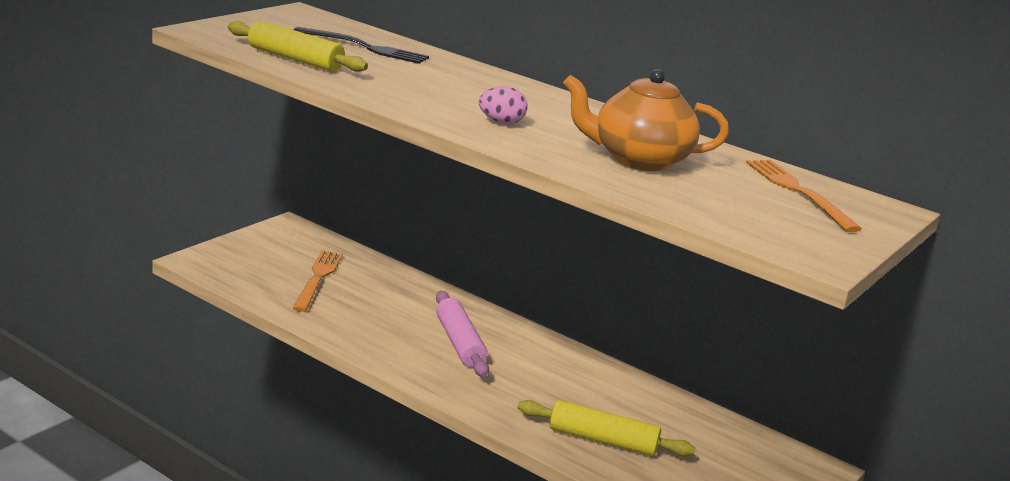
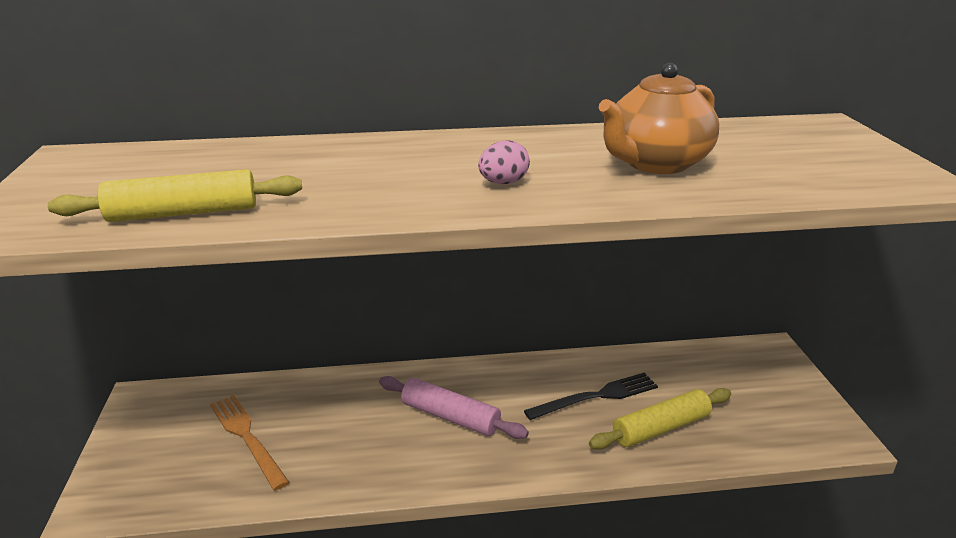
camera: 40 degrees left, 5 degrees up
(364, 47) = (220, 165): black fork -> black fork (596, 397)
(798, 192) = (775, 137): orange fork -> none

